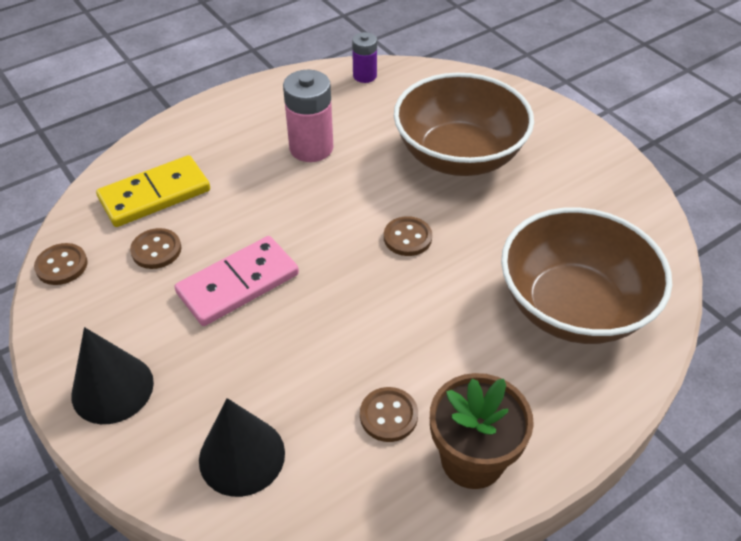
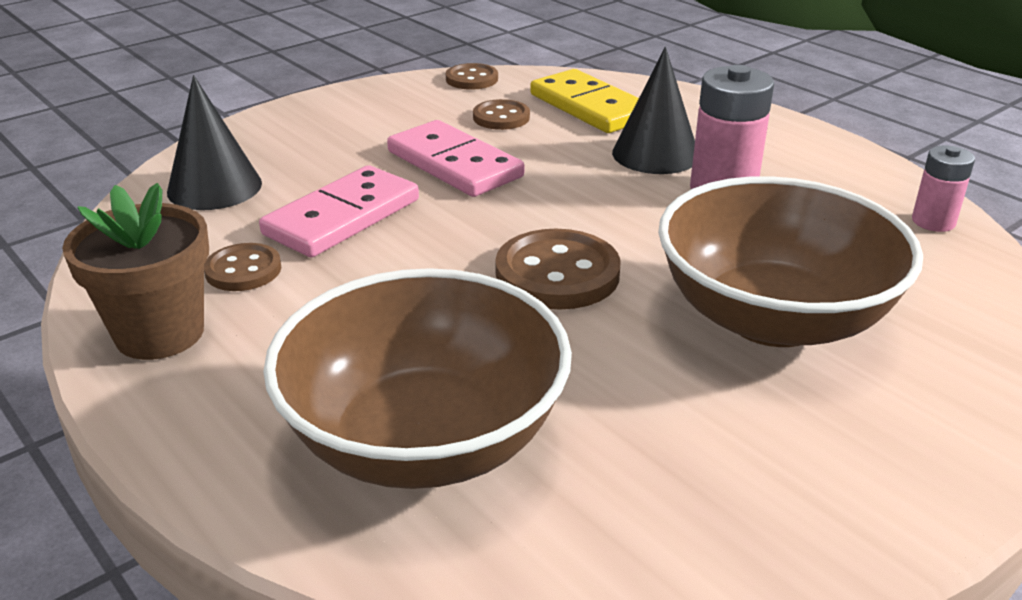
camera: 85 degrees right, 15 degrees down
(112, 388) = (312, 120): black cone -> black cone (655, 154)
(314, 355) = (342, 217): none -> pink domino
(364, 76) = (933, 221): purple battery -> pink battery
(407, 238) = (557, 274): brown button -> brown button, size x1.65

